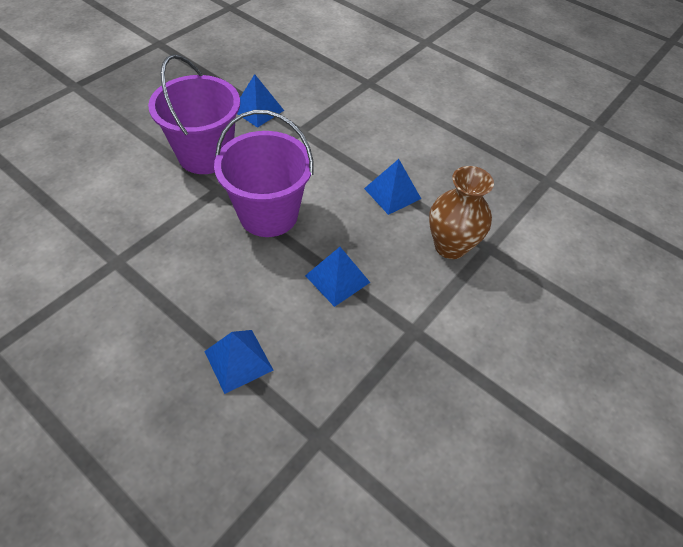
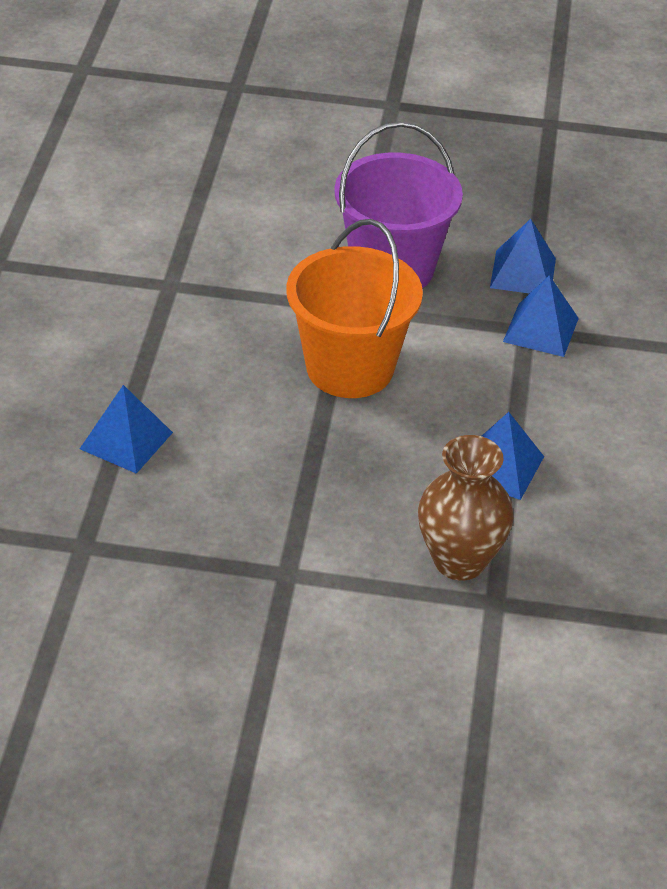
camera: 60 degrees right, 10 degrees down
(268, 214) = (350, 368): purple bucket -> orange bucket
(337, 279) = (306, 473): blue pyramid -> blue pyramid (541, 330)

